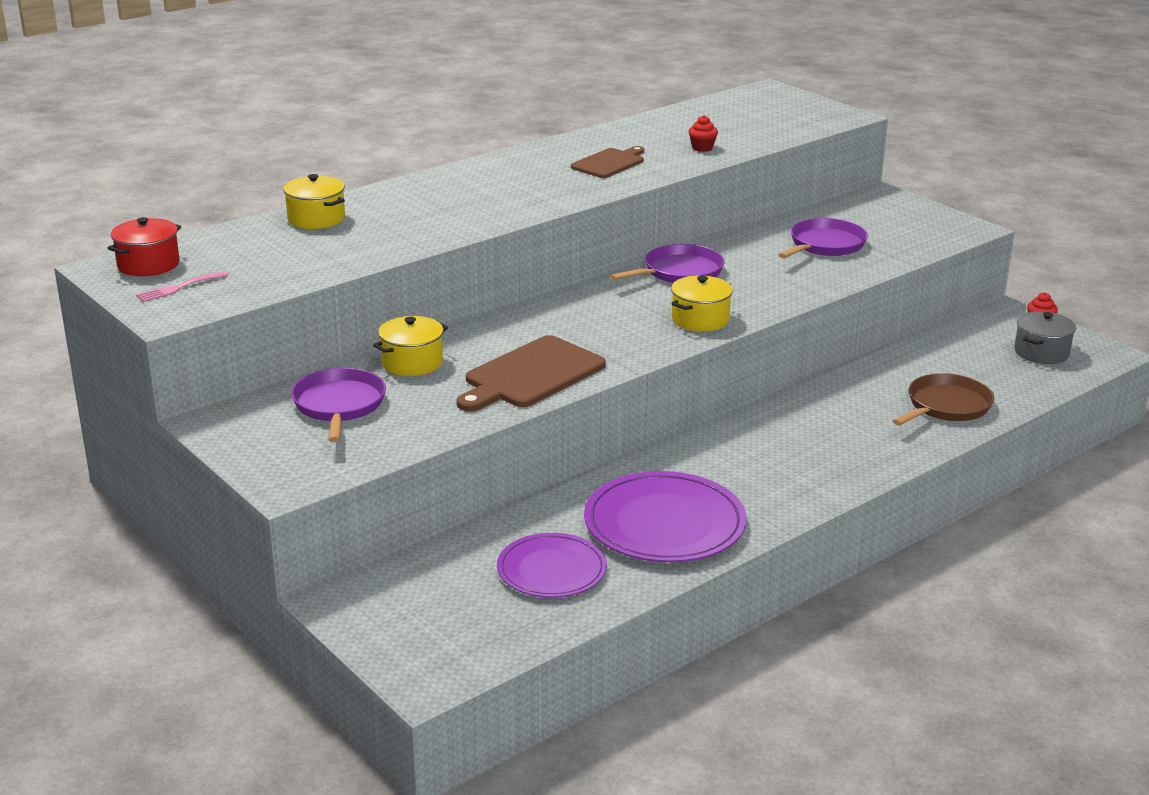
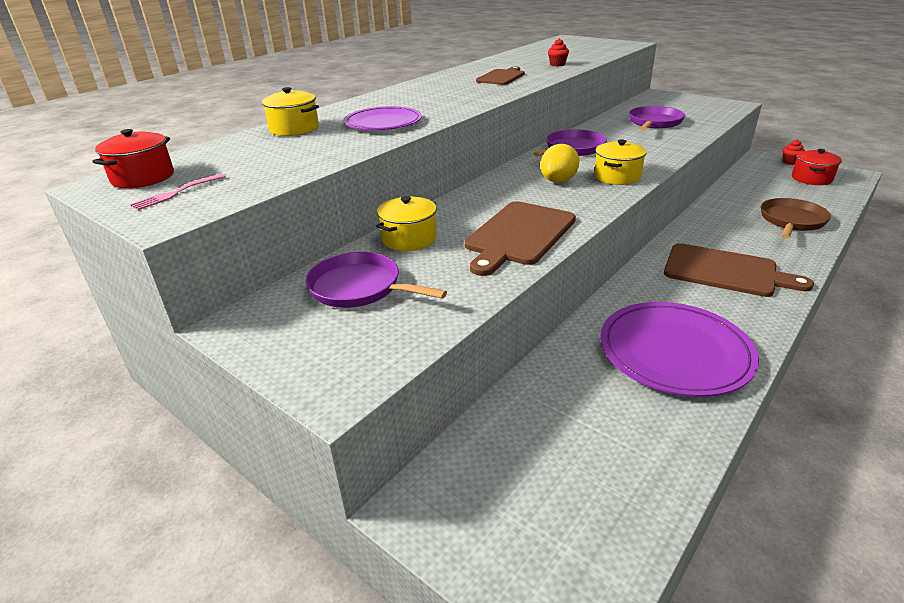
camera: 10 degrees left, 5 degrees up
(339, 405) = (359, 287): purple pan -> purple pan turned 45 degrees counterclockwise
(551, 570) = (611, 422): purple plate -> purple plate (383, 122)
(625, 315) = (558, 181): none -> yellow lemon
(798, 453) = (725, 271): none -> brown cutting board
(1041, 352) = (811, 178): grey pot -> red pot

